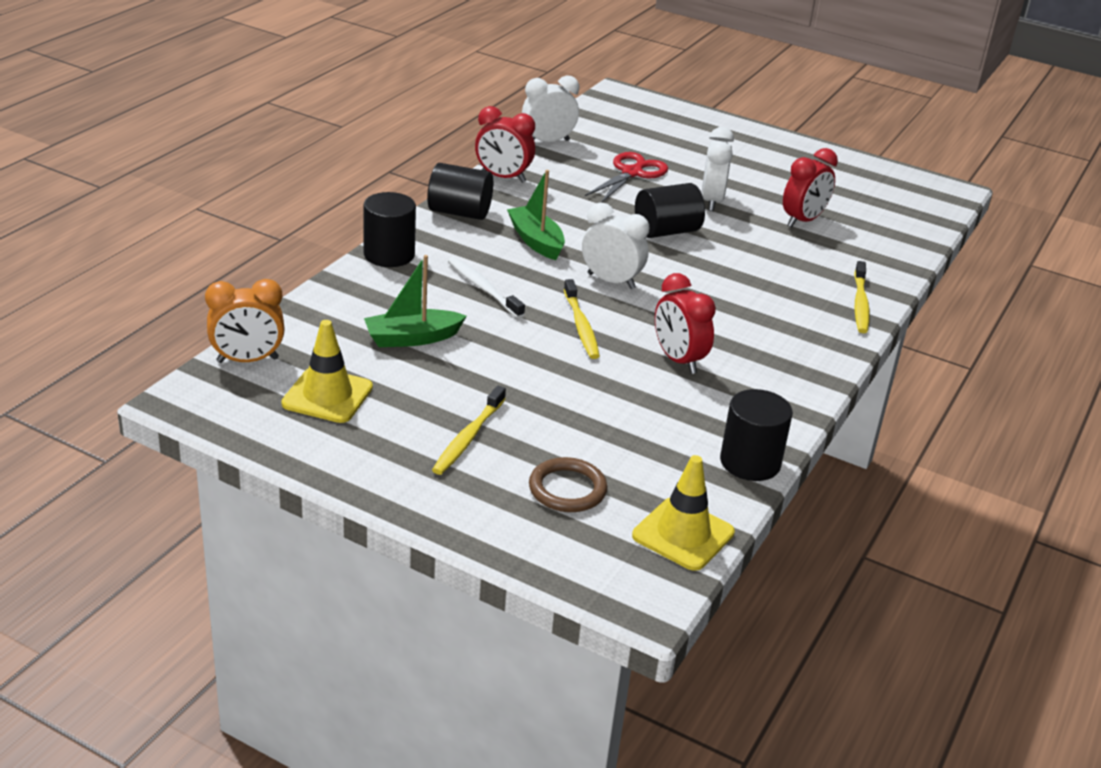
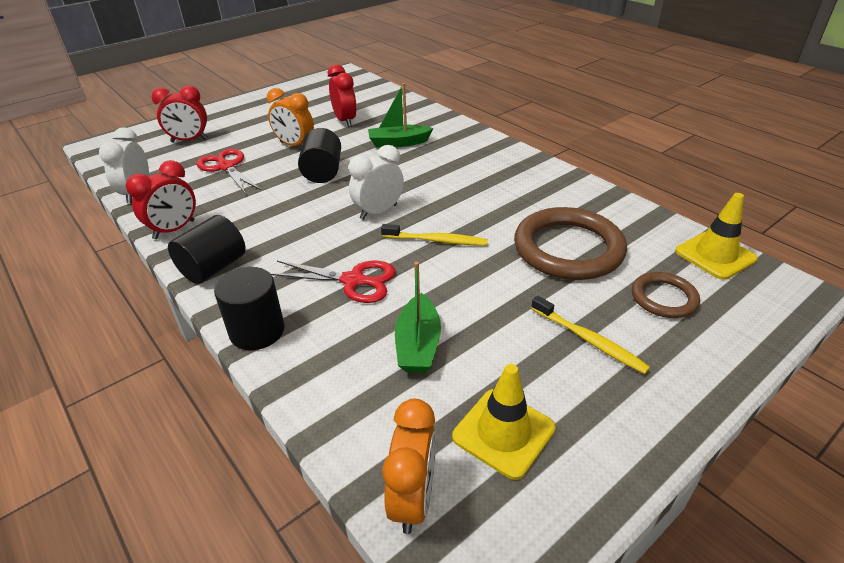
camera: 65 degrees left, 5 degrees up
(483, 288) = (353, 281): white toothbrush -> red scissors
(536, 241) = (294, 235): green boat -> green boat (398, 143)
(623, 417) = (568, 249): none -> brown ring
(678, 360) = (498, 207): red clock -> red clock (189, 140)
(711, 201) = (295, 145): white clock -> orange clock
(750, 462) = (628, 208): black cylinder -> none
(860, 304) = (454, 127): yellow toothbrush -> none

